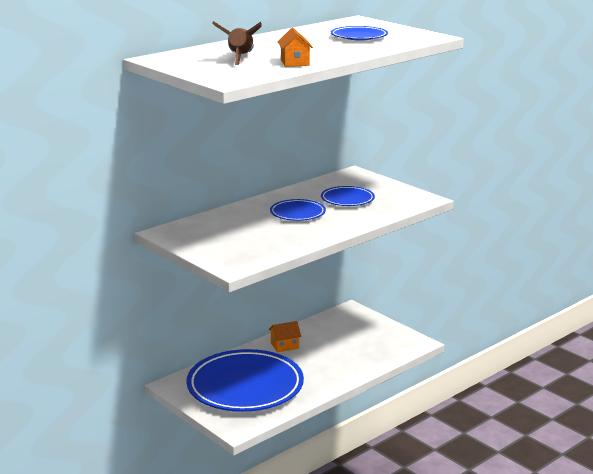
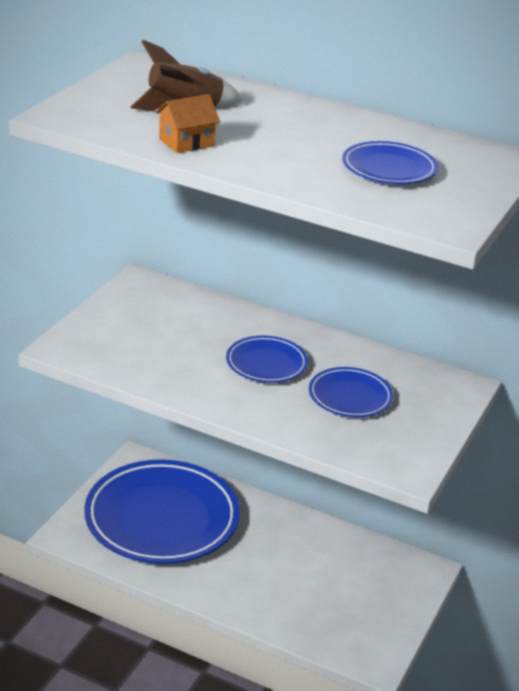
camera: 65 degrees right, 10 degrees up
(284, 346) = (283, 528): orange house -> none

